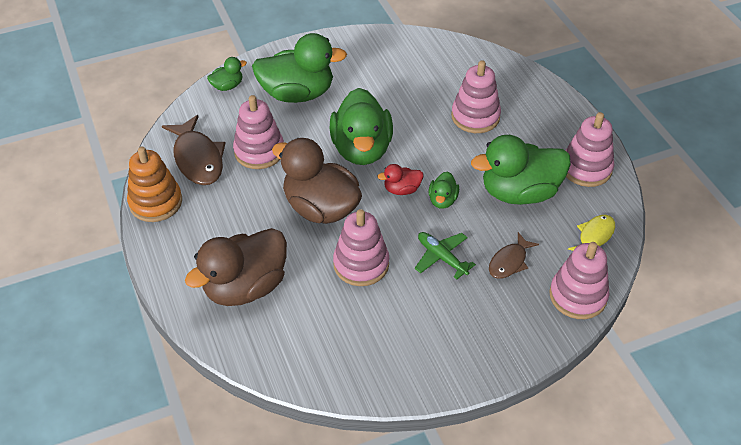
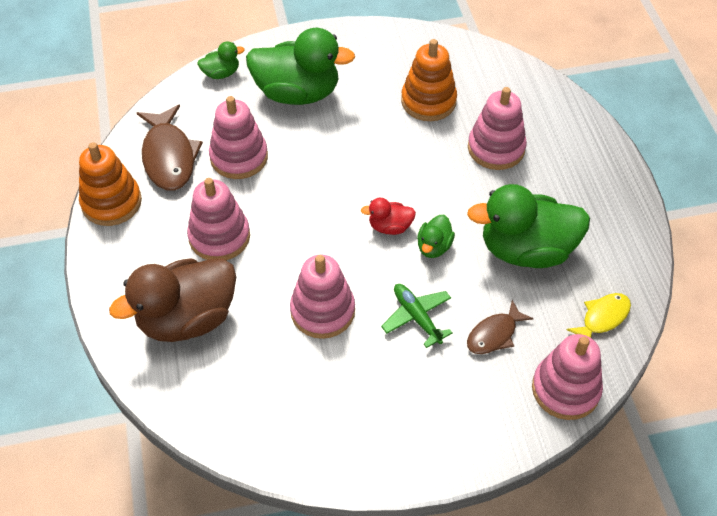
camera: 10 degrees right, 5 degrees up
(321, 208) = (292, 236): brown duck -> none
(361, 149) = (355, 171): green duck -> none
(410, 87) = (428, 101): none -> orange stacking toy
(586, 168) = (612, 231): pink stacking toy -> pink stacking toy (219, 237)

